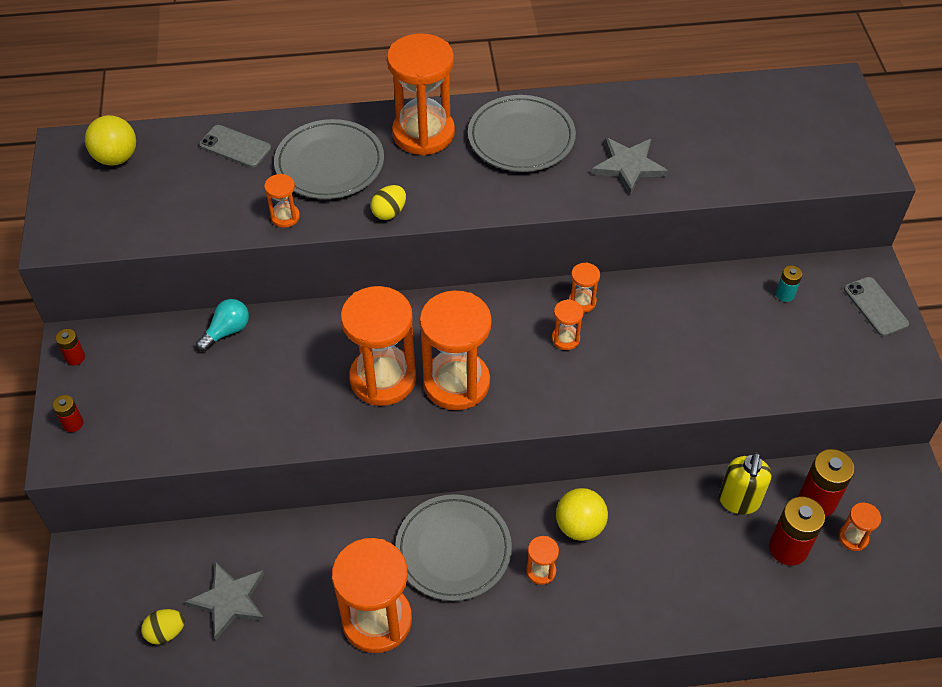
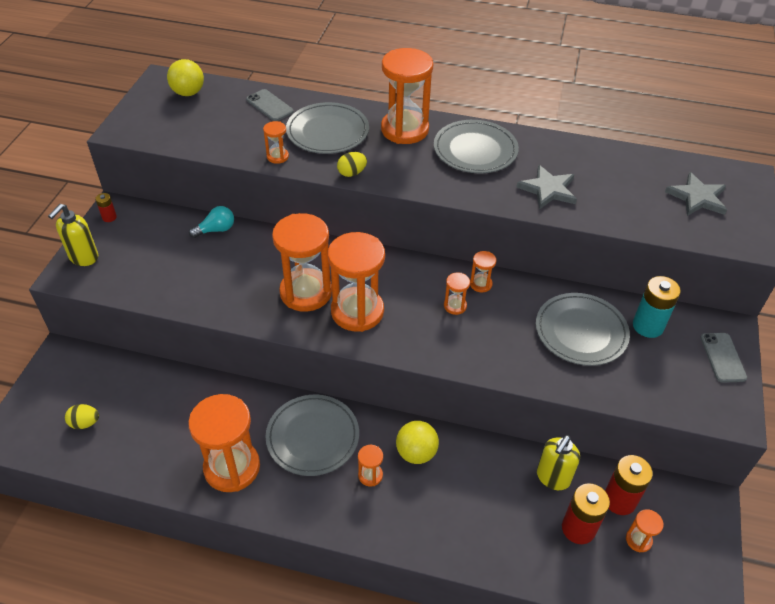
camera: 20 degrees right, 5 degrees down
(73, 424) = (83, 257): red battery -> yellow soap dispenser
(229, 600) = (138, 417): grey star -> grey star (697, 197)
(717, 325) = (581, 332): none -> grey plate
(785, 294) = (648, 326): turquoise battery -> turquoise battery, size x1.95

